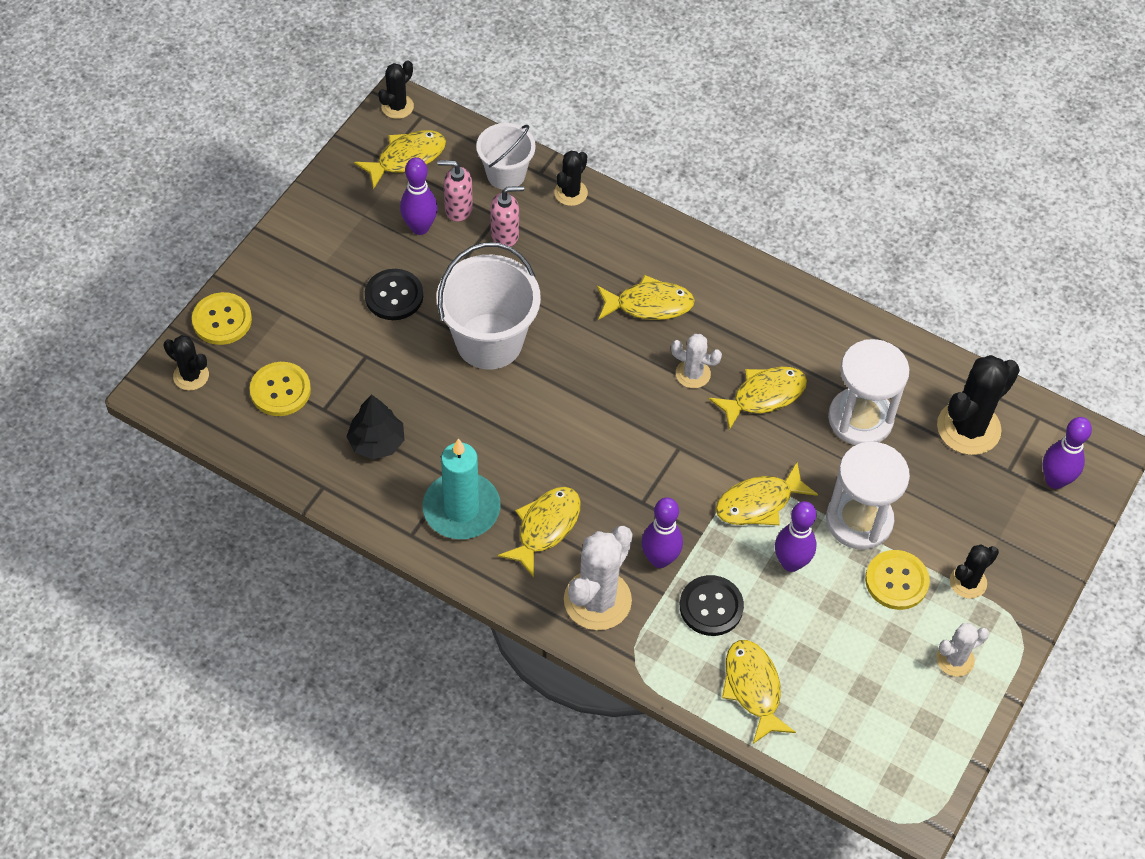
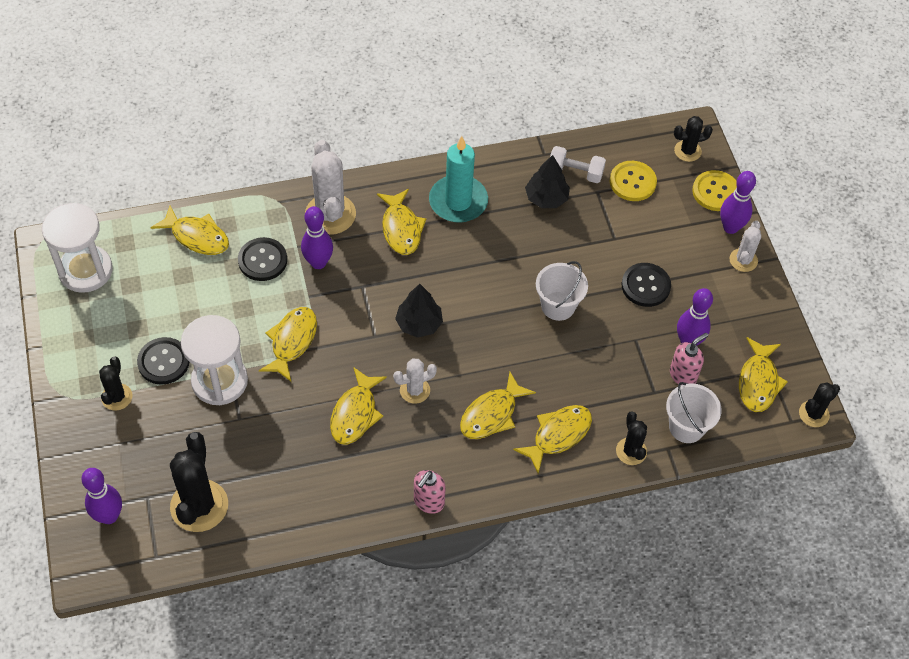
camera: 135 degrees right, 0 degrees up
(319, 444) = (575, 172): none -> white dumbbell
(397, 106) = (813, 414): black cactus -> black cactus turned 60 degrees clockwise
(489, 341) = (558, 306): white bucket -> white bucket, size x0.61
(505, 235) = (634, 383): pink soap dispenser -> pink soap dispenser (428, 502)
(614, 248) = (558, 435): none -> yellow fish
(627, 425) = (419, 323): none -> black tree
(791, 563) = (239, 321): purple bowling pin -> purple bowling pin (730, 227)
(860, 419) = (278, 451): white hourglass -> white hourglass (85, 270)
(896, 581) = (163, 362): yellow button -> black button
(955, 659) = (88, 343): white cactus -> white cactus (743, 260)

